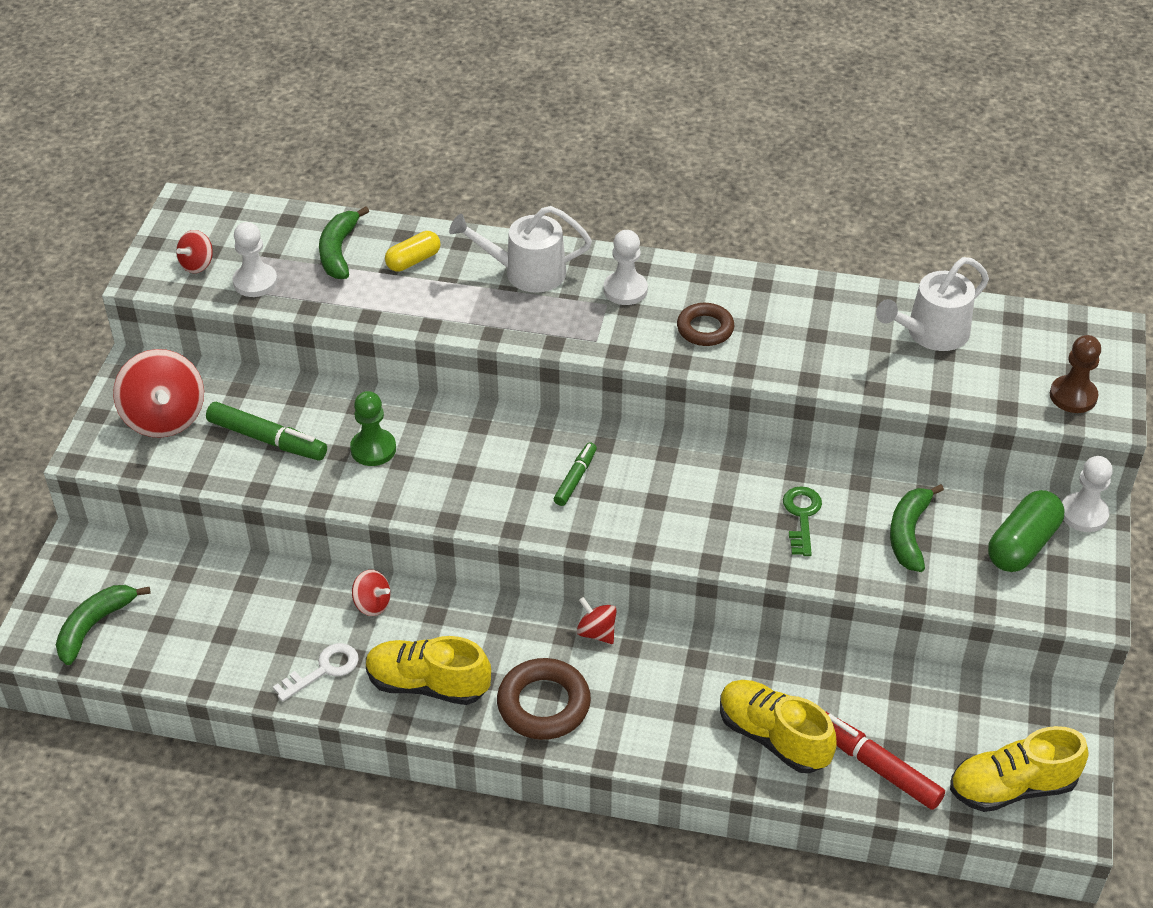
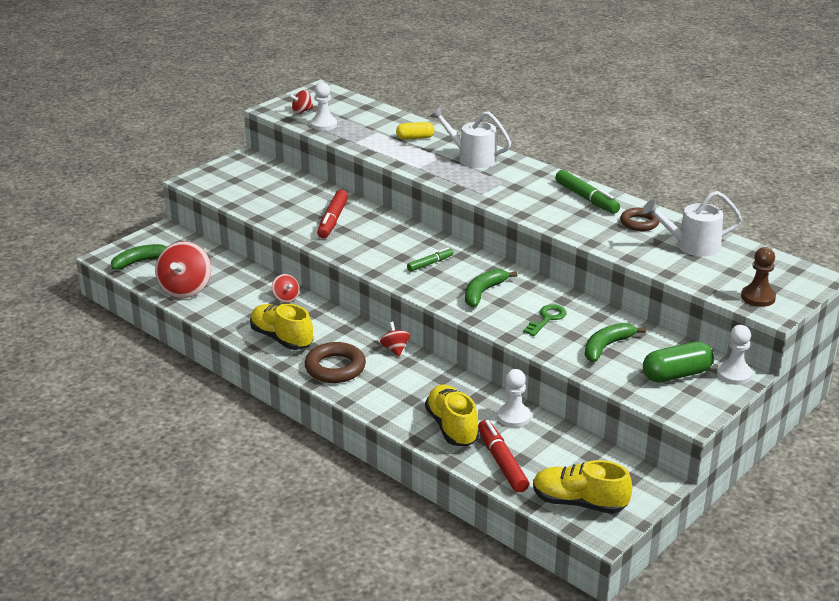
camera: 30 degrees right, 15 degrees down
(164, 418) = (241, 178): red spinning top -> red spinning top (185, 289)
(267, 439) = (282, 201): green marker -> green marker (586, 198)
(324, 670) = (234, 315): white key -> none
(339, 251) = (379, 124): green banana -> green banana (483, 292)
(373, 449) = (333, 220): green pawn -> red marker
(625, 290) = (521, 179): white pawn -> white pawn (513, 417)
(705, 329) = (551, 206): brown ring -> brown ring (639, 223)

